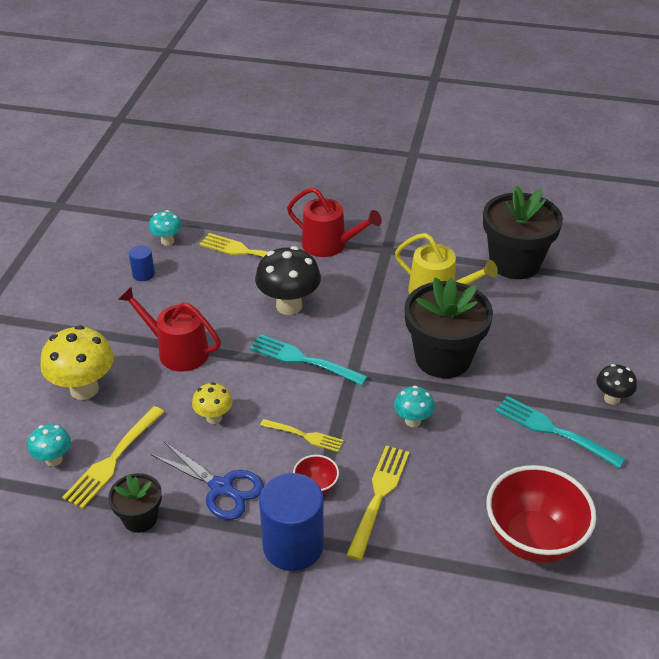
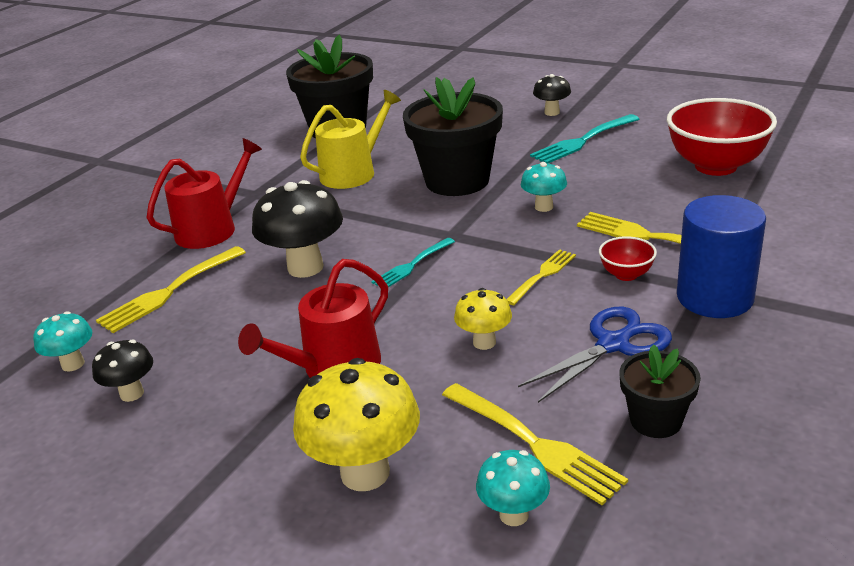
camera: 70 degrees left, 10 degrees down
(143, 274) = (132, 393): blue cylinder -> black mushroom
(304, 360) = (412, 265): turquoise fork -> turquoise fork, size x0.64

